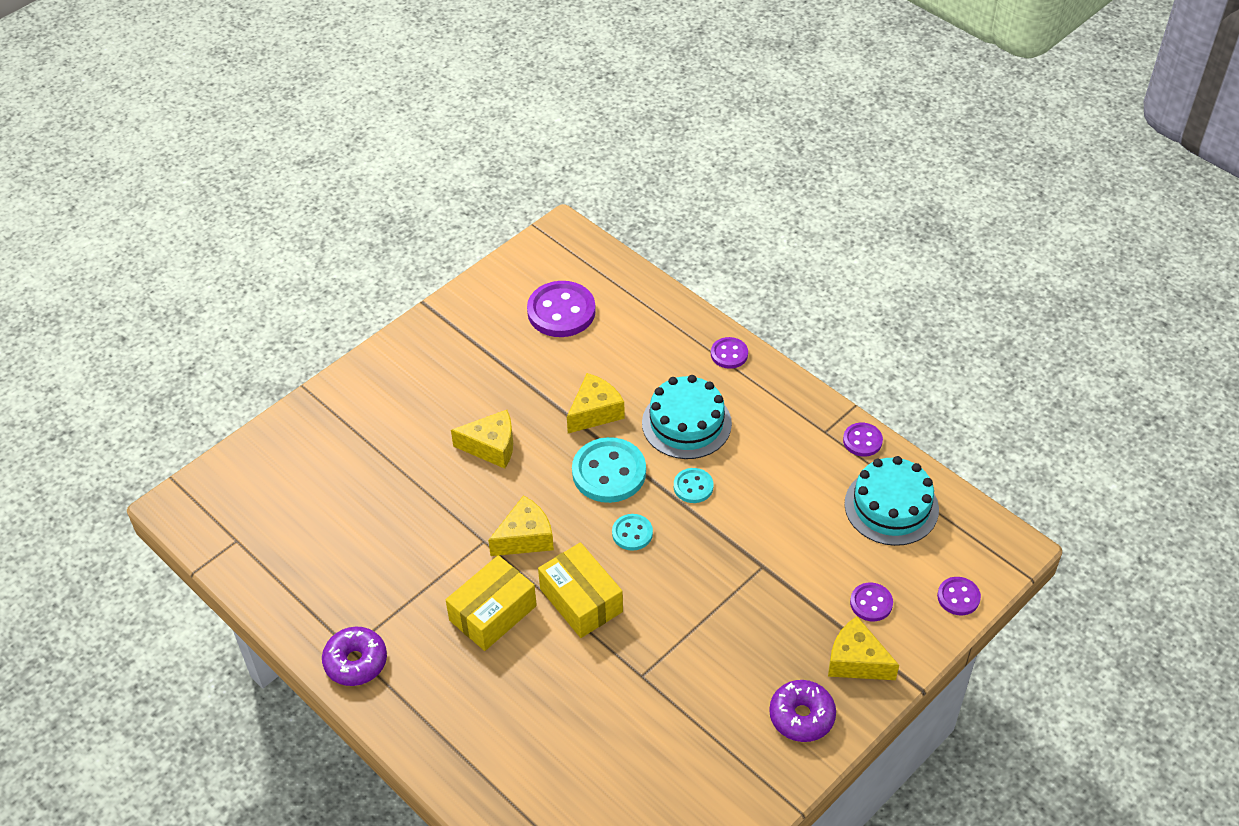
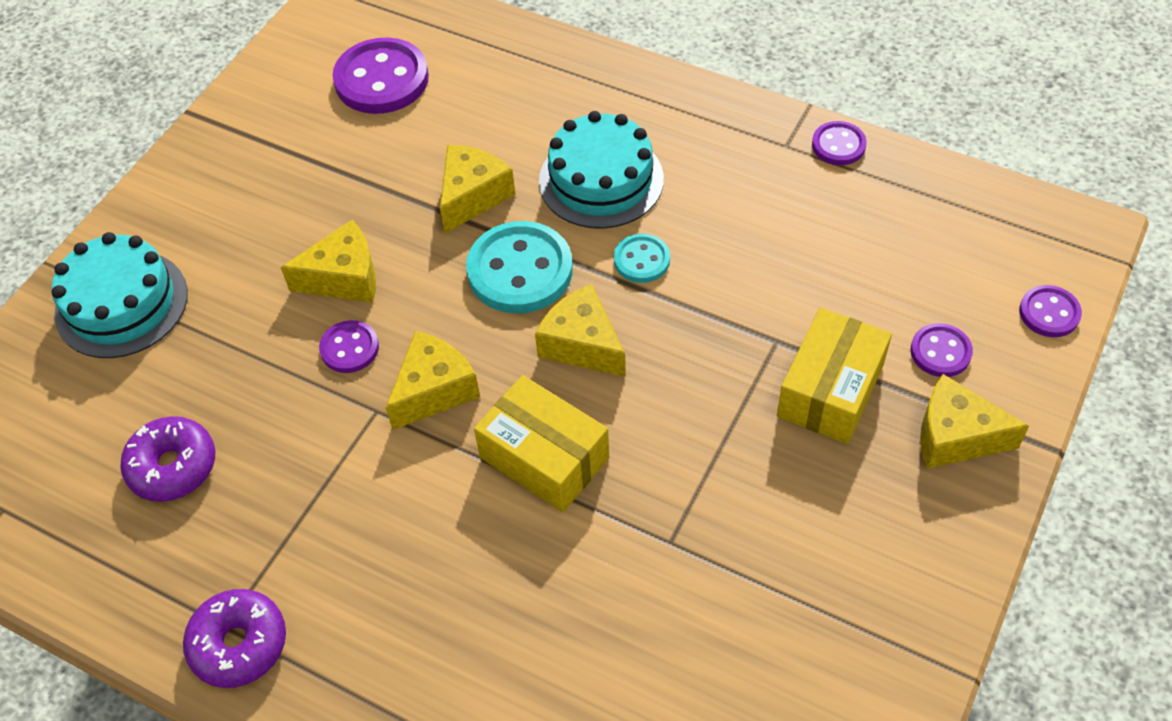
camera: 15 degrees left, 5 degrees up
(493, 613) = (423, 511): yellow box -> yellow box (830, 390)
(632, 533) = (582, 344): turquoise button -> yellow cheese
(729, 354) = (623, 80): purple button -> purple button (349, 348)
(801, 716) = (915, 536): purple donut -> purple donut (173, 466)
(891, 506) = (911, 218): turquoise cake -> turquoise cake (121, 303)

